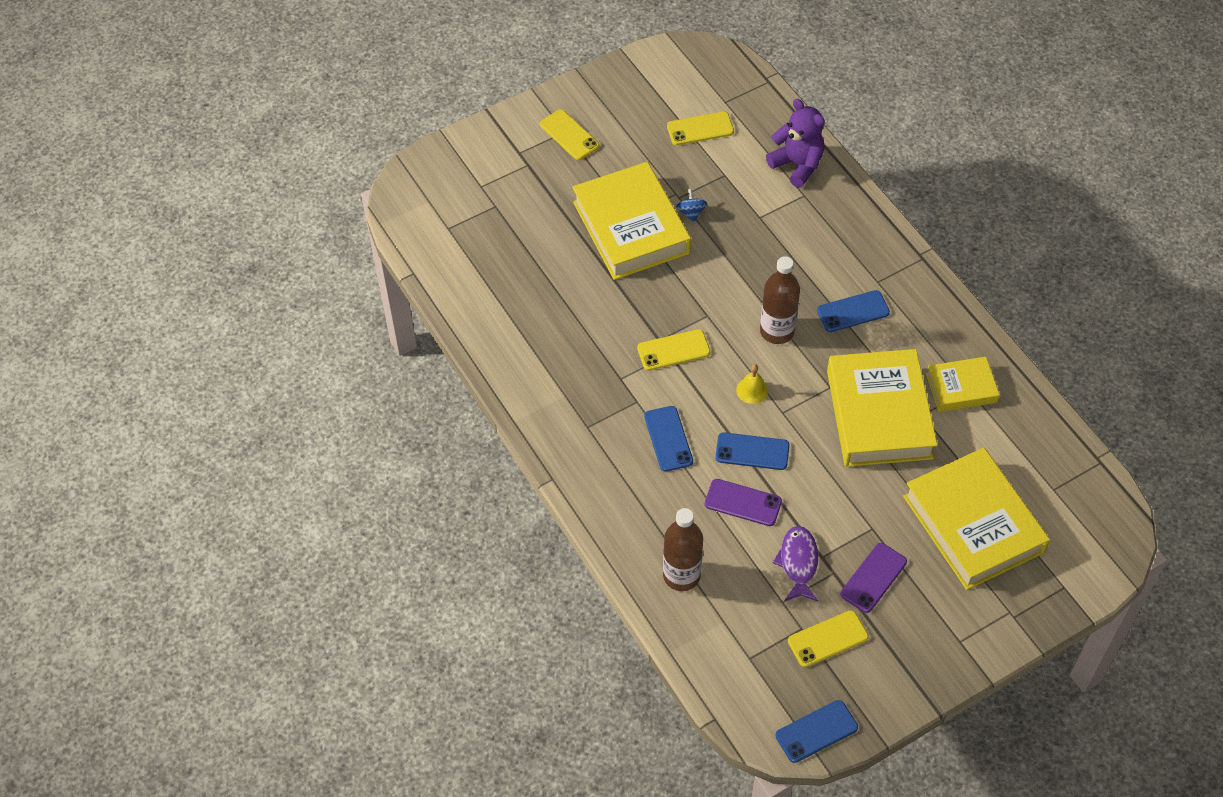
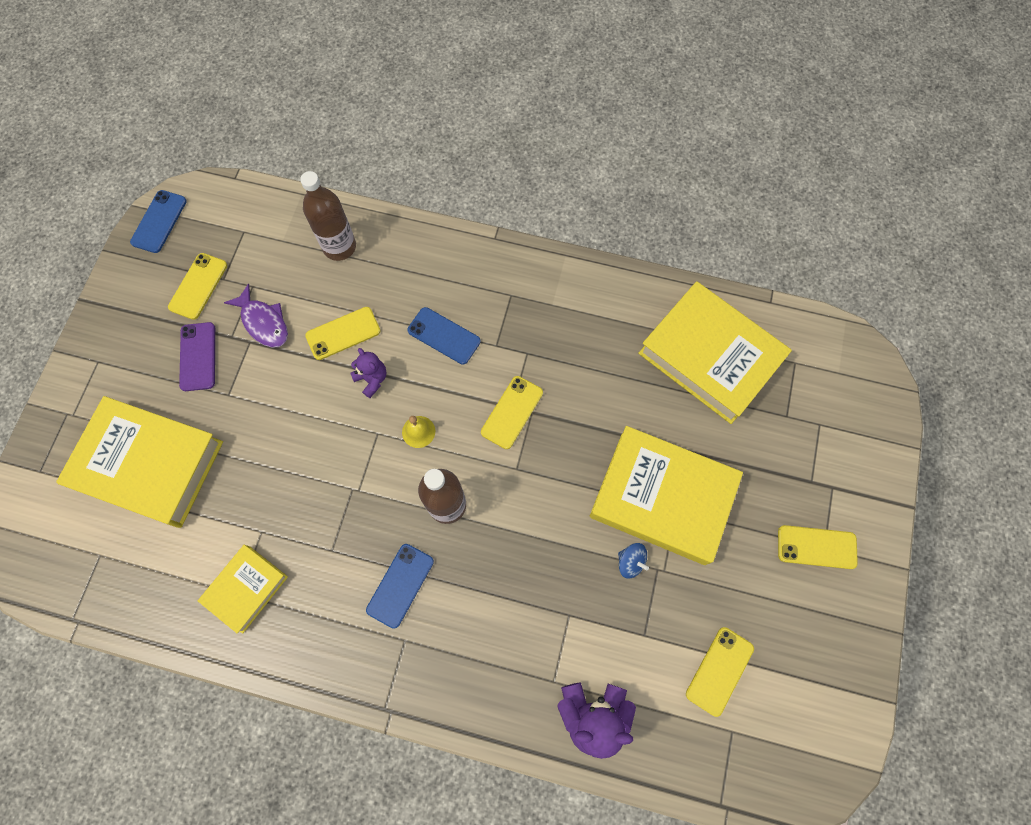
camera: 135 degrees right, 15 degrees up
(743, 503) = (343, 333): purple phone -> yellow phone
(752, 451) = (372, 379): blue phone -> purple teddy bear
(879, 414) = (298, 500): yellow book -> yellow book (710, 356)

